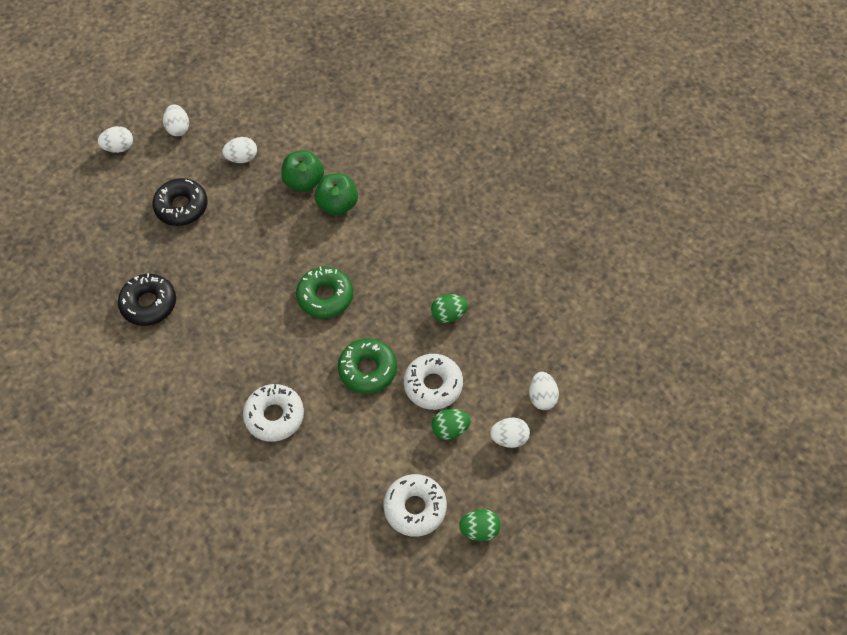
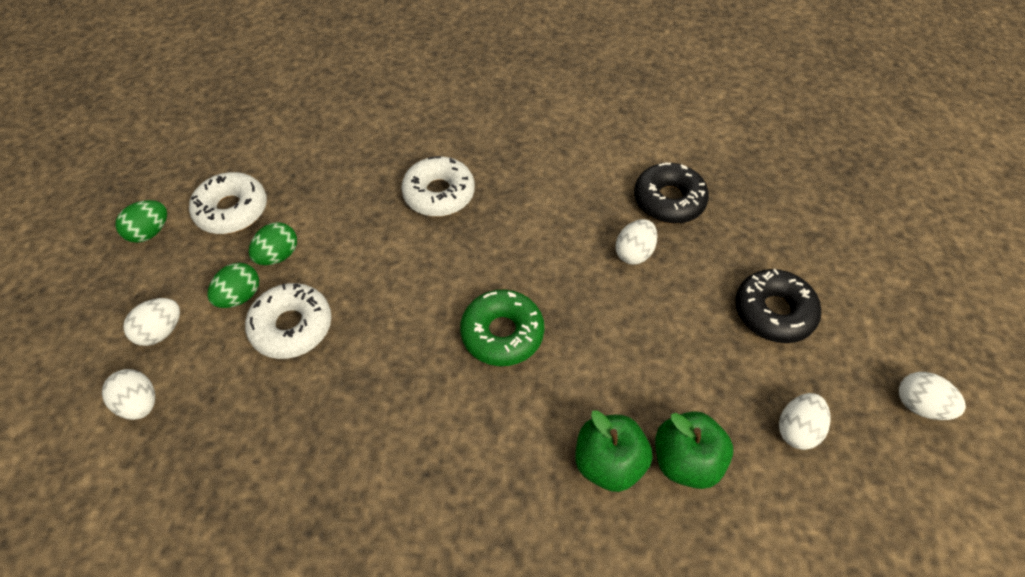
camera: 140 degrees right, 5 degrees down
(119, 147) = (934, 324): white egg -> white egg (634, 253)
(367, 369) = (381, 292): green donut -> none
(448, 314) = (331, 421): green egg -> green egg (278, 255)

